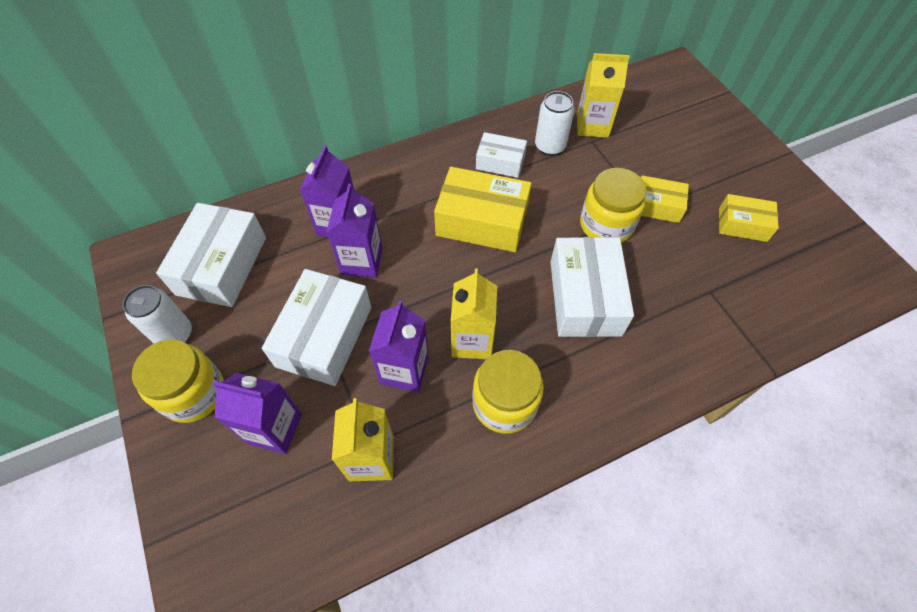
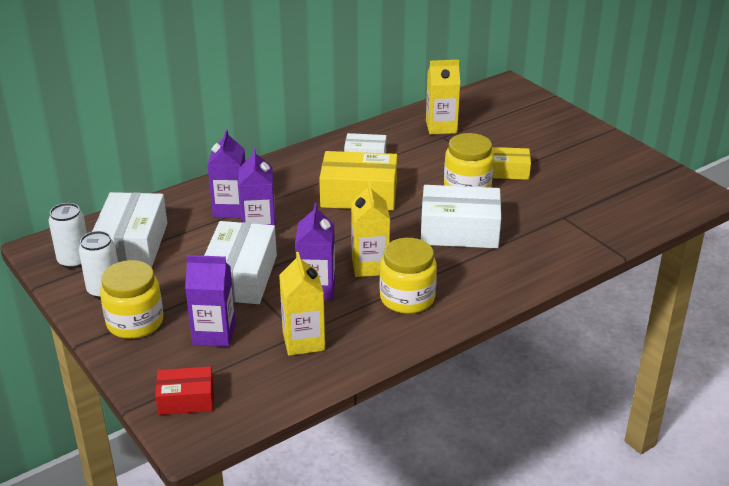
camera: 10 degrees left, 25 degrees down
(217, 538) = (186, 399): none -> red box
(550, 146) = (406, 143): white can -> white can (74, 260)
(585, 297) = (459, 231): white box -> white box turned 75 degrees counterclockwise
(742, 224) = (582, 175): yellow box -> none

